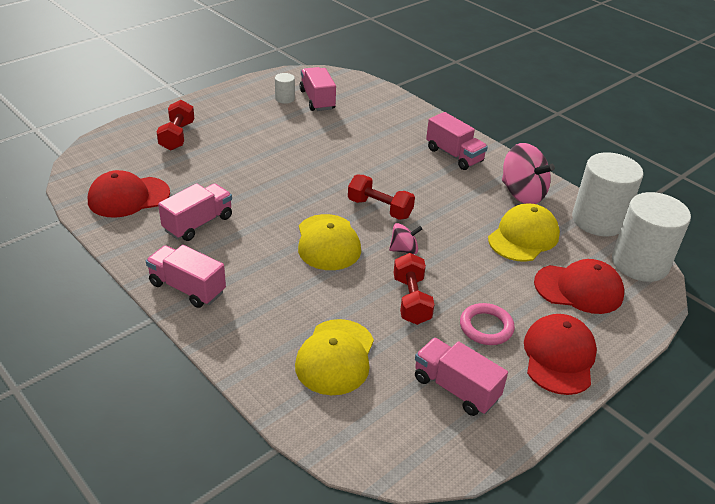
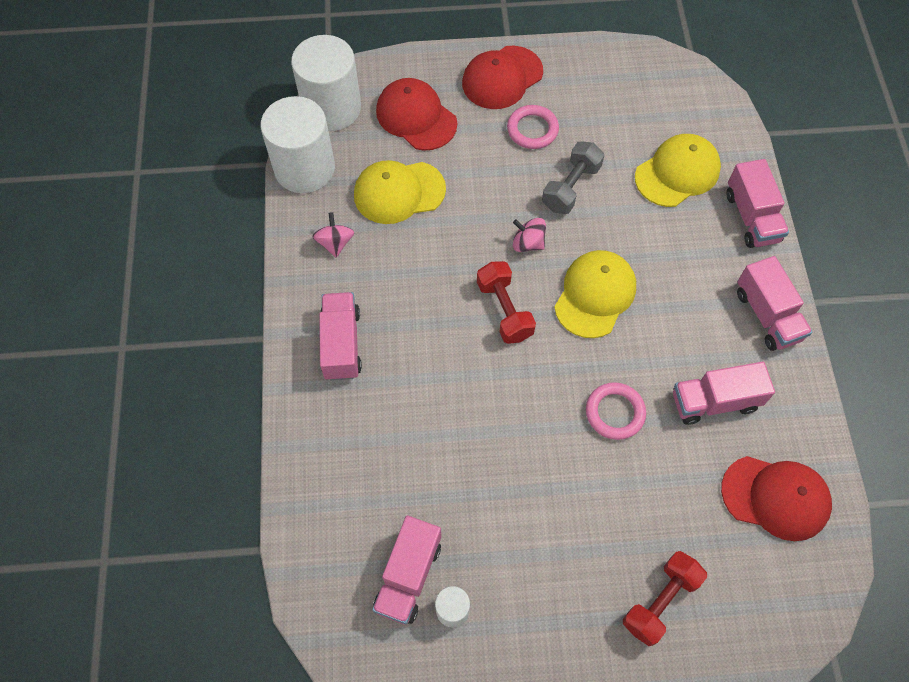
camera: 140 degrees left, 25 degrees up
(262, 192) = (615, 412): none -> pink ring
(411, 300) = (571, 187): red dumbbell -> grey dumbbell
(455, 388) = (605, 99): pink truck -> pink truck (751, 217)
(522, 193) = (335, 243): pink spinning top -> pink spinning top, size x0.54

